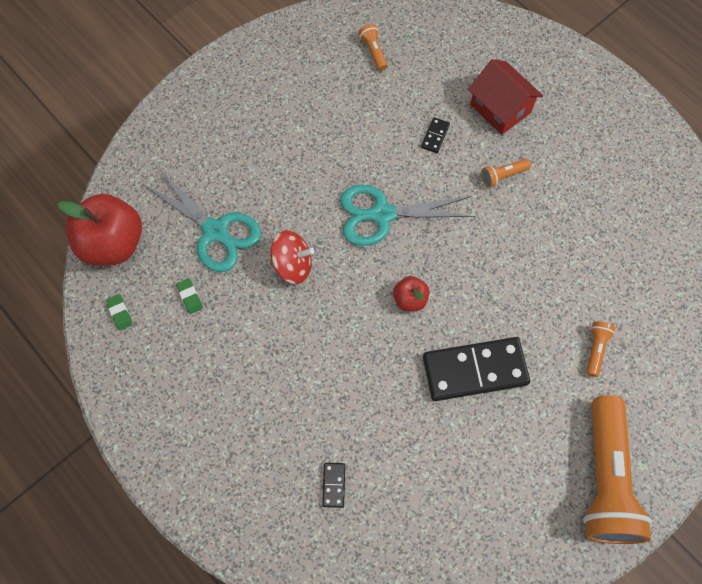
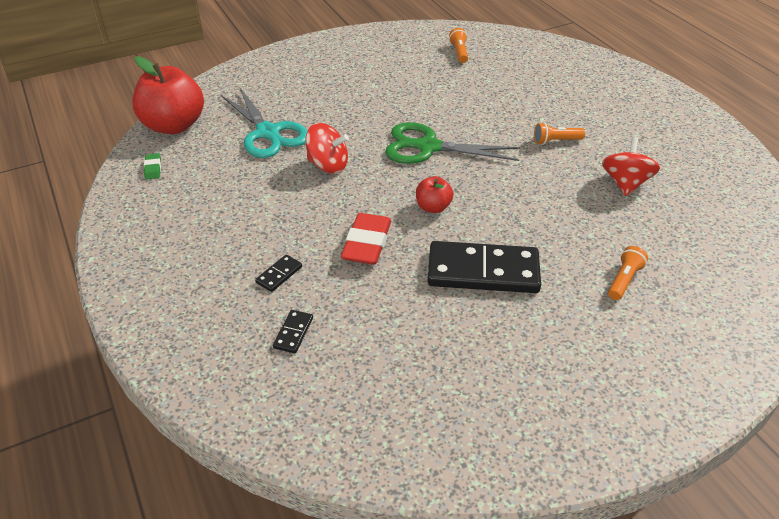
camera: 15 degrees right, 25 degrees down
(190, 297) = (222, 169): green eraser -> none
(363, 362) = (367, 243): none -> red eraser
(382, 214) = (428, 147): turquoise scissors -> green scissors
(435, 136) = (497, 107): black domino -> black domino (279, 274)
(500, 108) = (566, 100): red house -> none
(577, 222) = (625, 183): none -> red spinning top
(605, 478) = (610, 394): orange flashlight -> none

